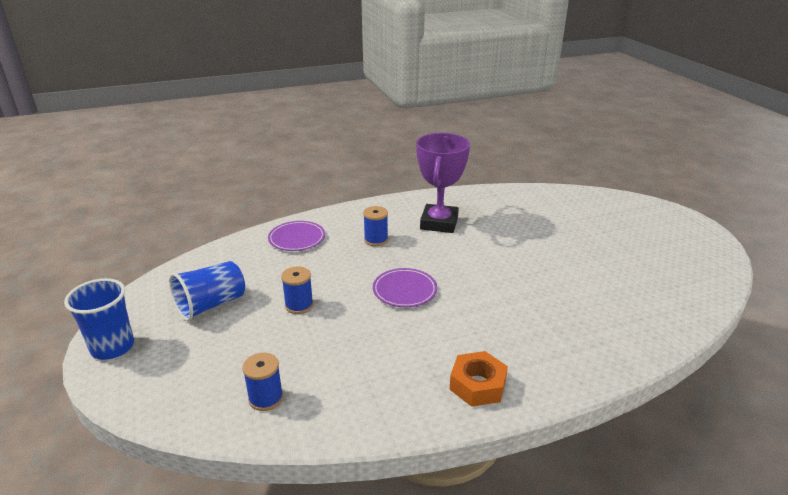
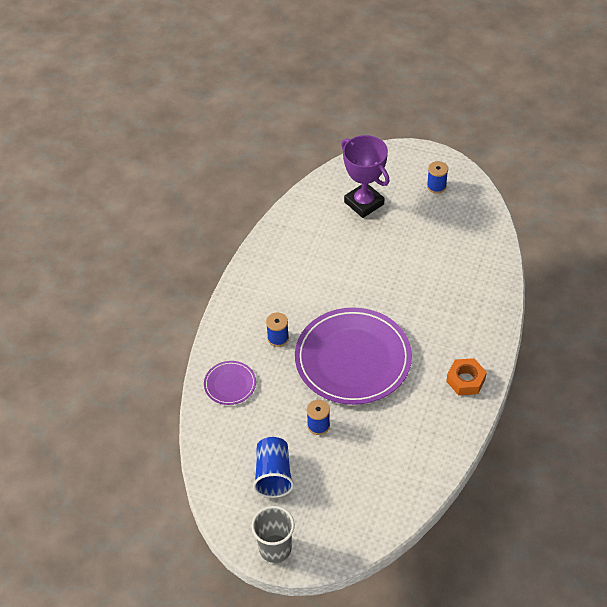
camera: 50 degrees left, 20 degrees up
(112, 347) = (275, 548): blue cup -> grey cup
(266, 398) = (394, 485): blue spool -> blue spool (436, 186)
(404, 290) = (353, 359): purple plate -> purple plate, size x2.25
(439, 223) = (291, 287): purple trophy -> purple trophy (364, 203)

